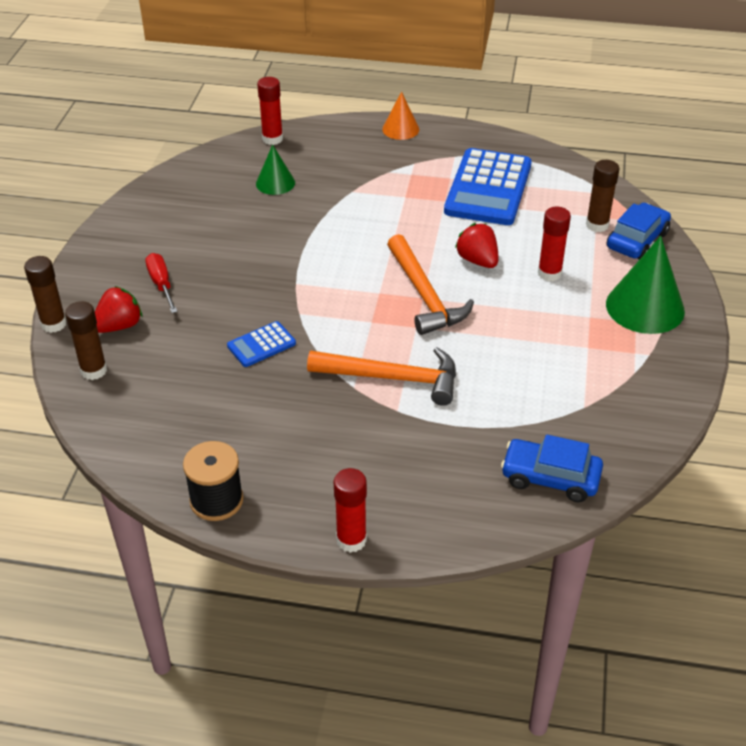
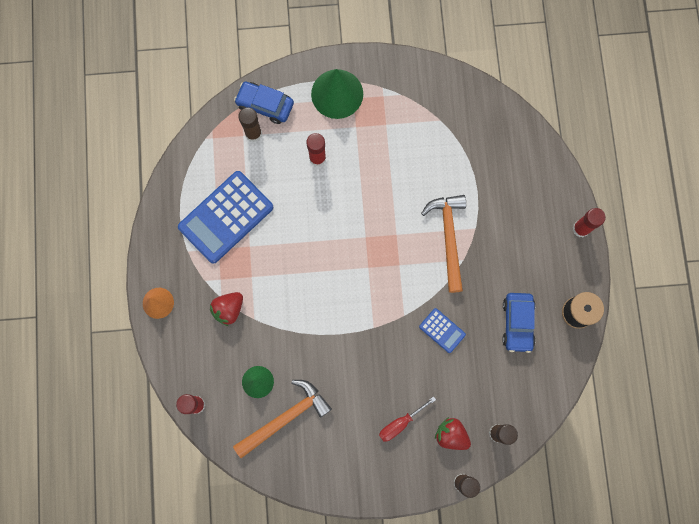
camera: 105 degrees left, 35 degrees up
(425, 296) = (363, 236): orange hammer -> orange hammer (286, 417)
(477, 260) = (316, 208): red strawberry -> red strawberry (228, 309)
(488, 188) = (226, 217): blue calculator -> blue calculator turned 135 degrees clockwise
(550, 478) = (503, 131): blue car -> blue car (517, 323)

